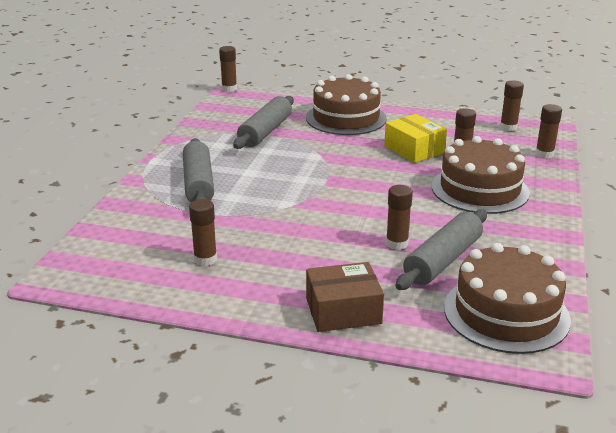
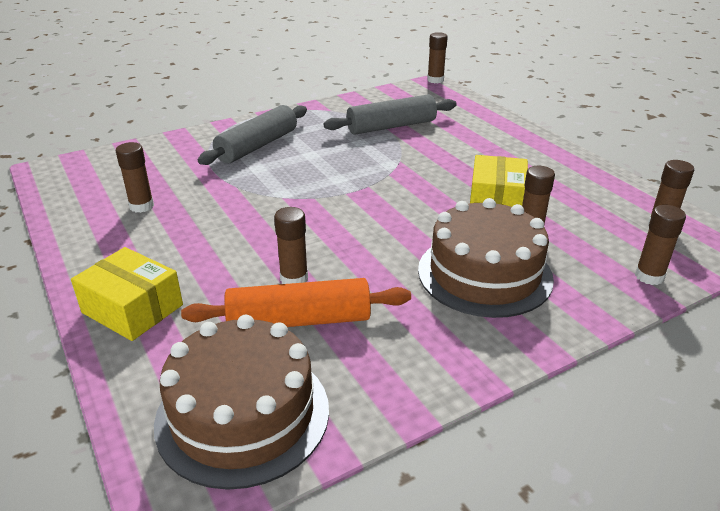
camera: 45 degrees right, 5 degrees up
(343, 311) = (132, 308): brown box -> yellow box
(346, 118) = (488, 143): brown cake -> none
(443, 260) = (299, 320): grey rolling pin -> orange rolling pin

